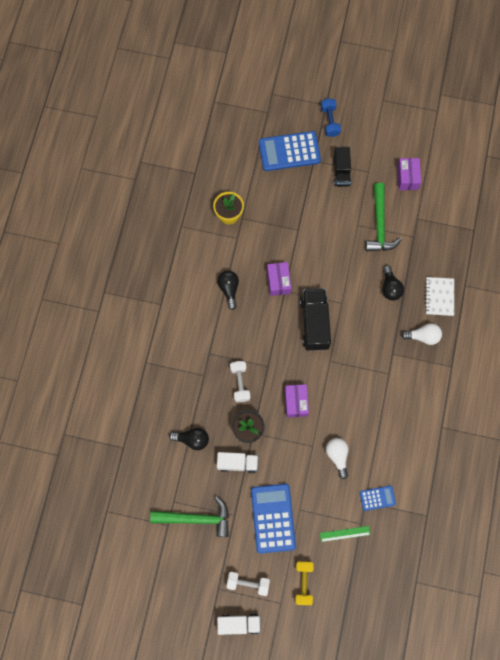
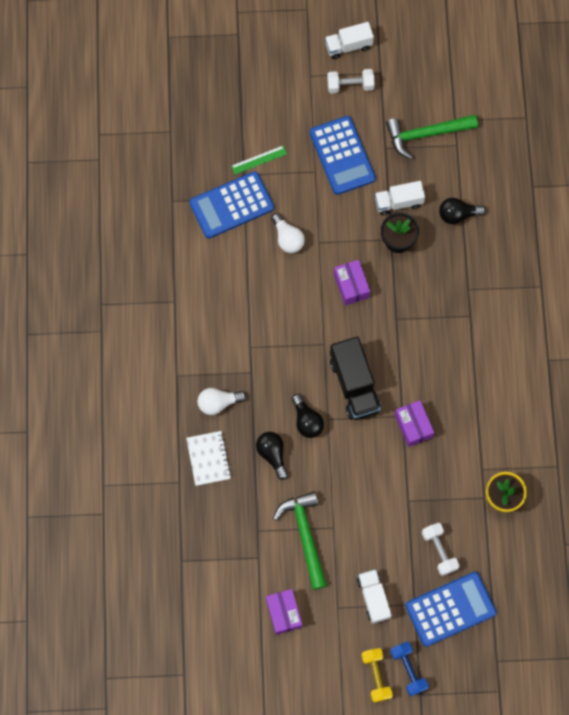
camera: 165 degrees right, 0 degrees up
(229, 289) = (471, 399): black light bulb -> black light bulb (306, 421)
(240, 383) = (422, 291): white dumbbell -> white dumbbell (439, 551)
(303, 583) = (291, 100): yellow dumbbell -> yellow dumbbell (376, 676)
(341, 172) = (373, 598): black truck -> white truck
(377, 498) = (231, 205): blue calculator -> blue calculator, size x1.95

